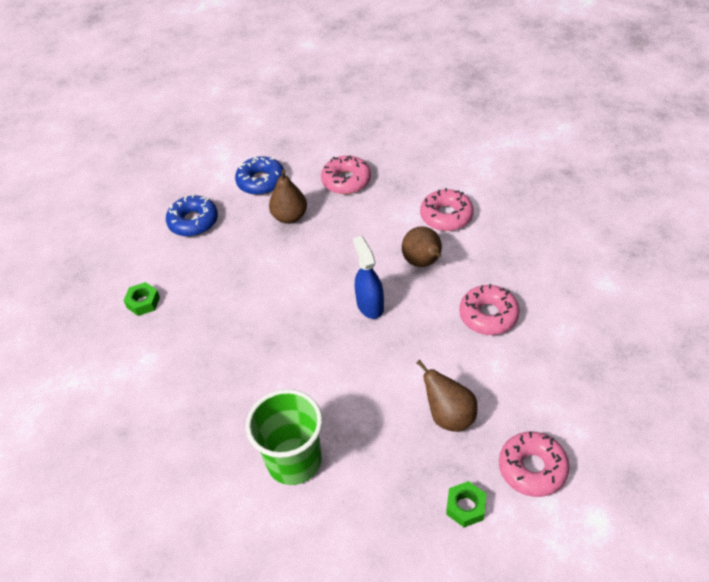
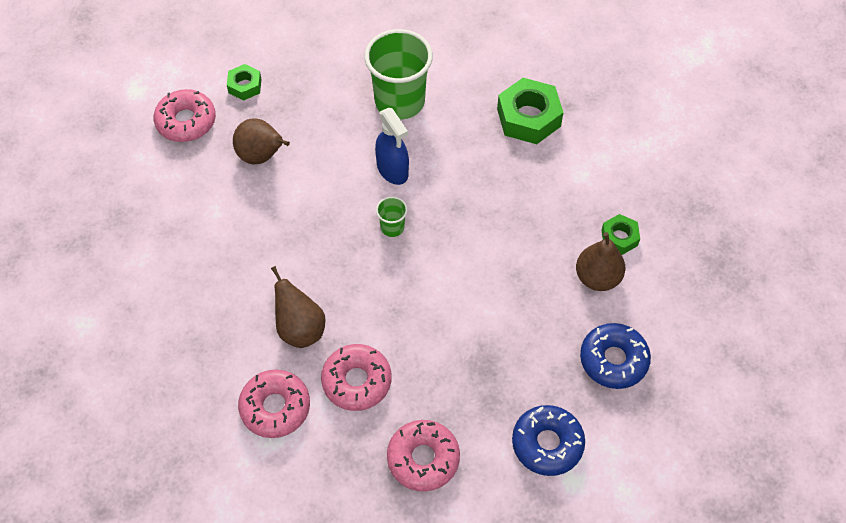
camera: 165 degrees right, 10 degrees up
(168, 424) = (528, 117): none -> green nut
(290, 217) = (486, 382): brown pear -> brown pear (597, 277)
(332, 332) = (392, 227): none -> green cup
(370, 305) = (356, 264): blue spray bottle -> blue spray bottle (392, 170)
(488, 315) = (222, 267): pink donut -> pink donut (357, 381)

